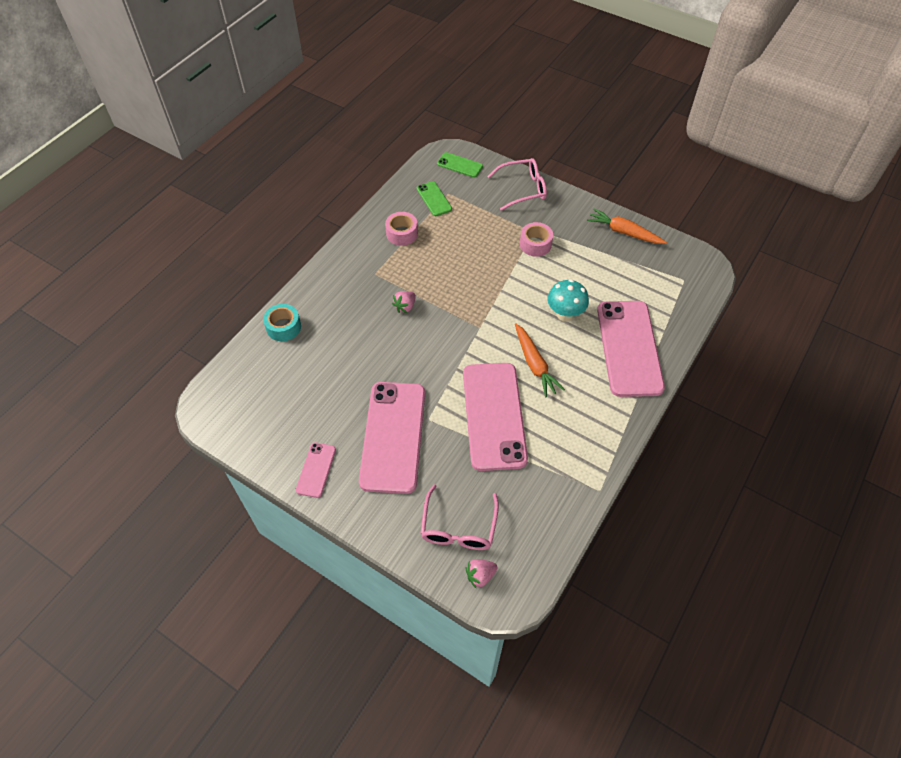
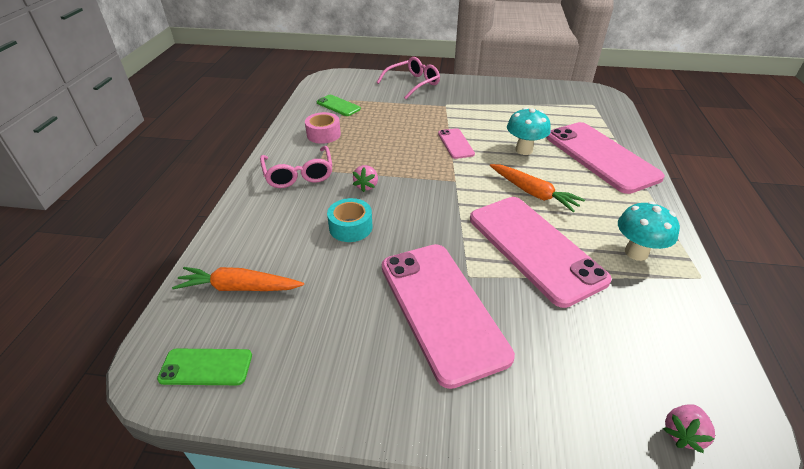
camera: 25 degrees left, 15 degrees down
(283, 327) = (233, 243): turquoise tape -> turquoise tape (350, 227)
(316, 470) = (367, 389): pink phone -> pink phone (455, 144)
(458, 527) = (602, 382): pink glasses -> pink glasses (299, 174)
(460, 165) = (346, 82): green phone -> green phone (206, 367)
(535, 244) = (454, 112): pink tape -> none
(569, 451) = (636, 252): none -> turquoise mushroom
(624, 232) = (518, 89): orange carrot -> orange carrot (239, 287)

